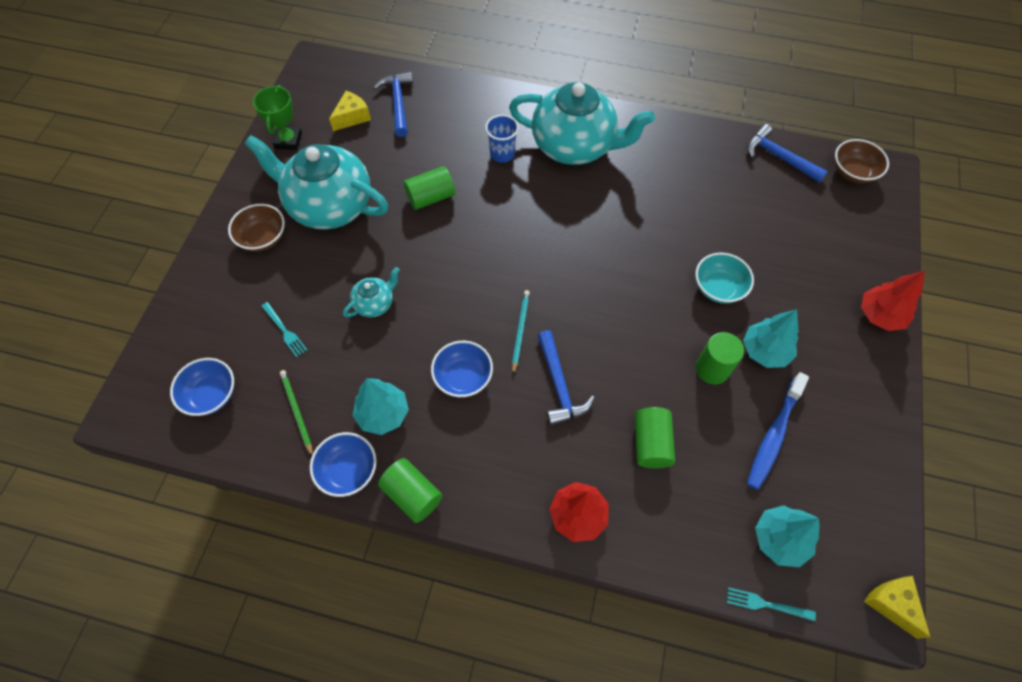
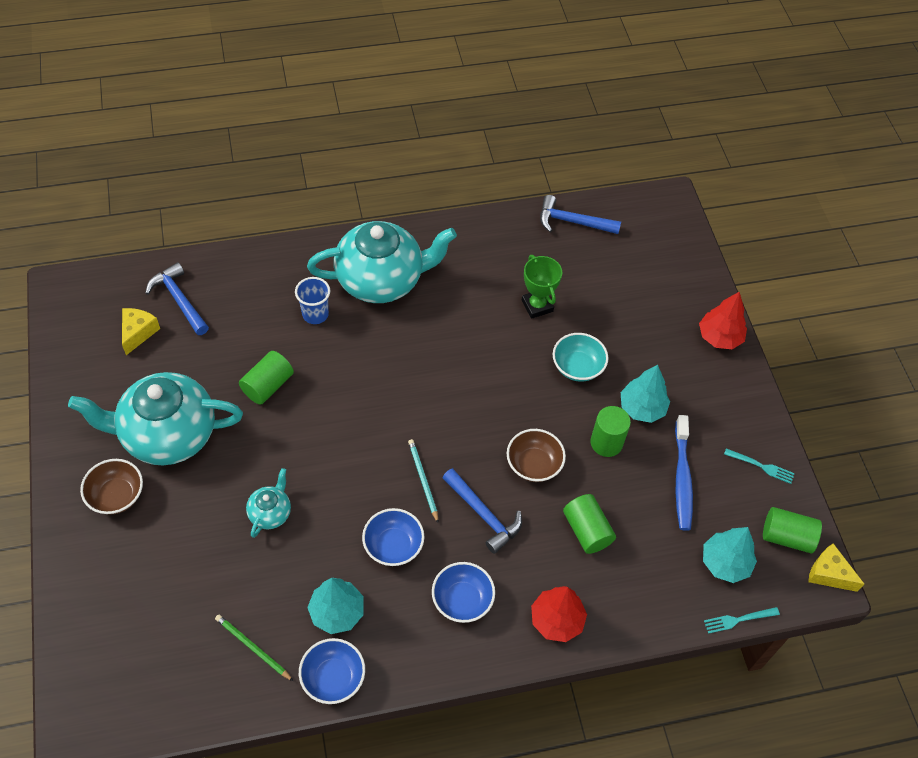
camera: 30 degrees left, 5 degrees down
(211, 395) = (157, 671): blue bowl -> blue bowl (462, 600)
(284, 331) = (195, 577): turquoise fork -> turquoise fork (761, 466)
(288, 140) = (83, 383): green trophy -> green trophy (537, 306)
(412, 494) = (404, 671): green cylinder -> green cylinder (787, 537)
(853, 172) = (641, 213): brown bowl -> brown bowl (534, 464)

